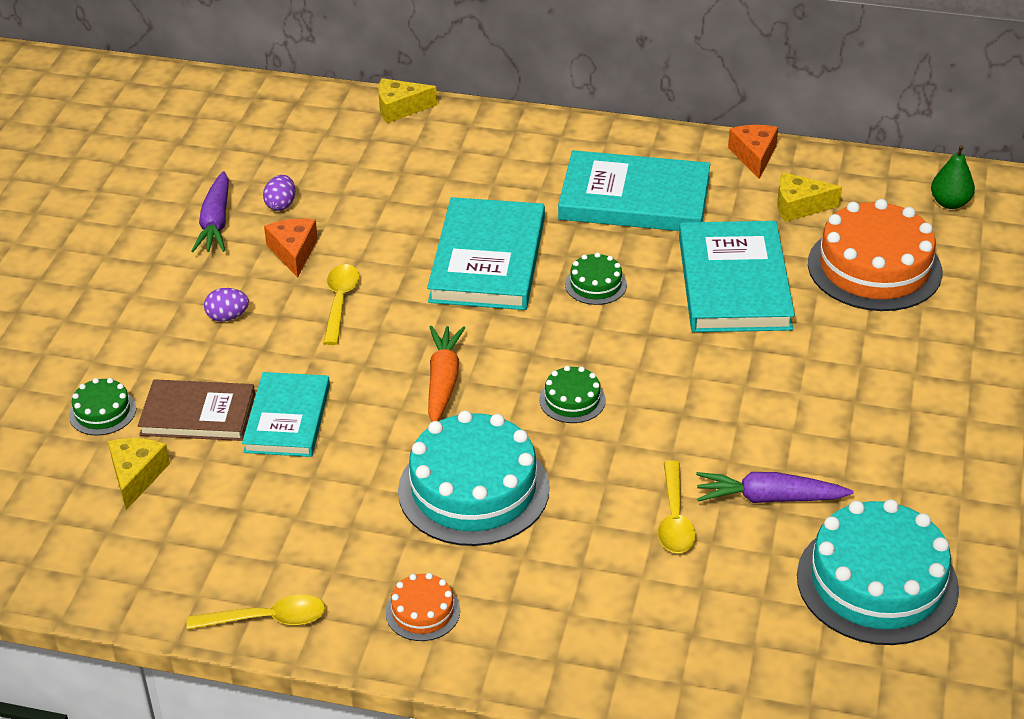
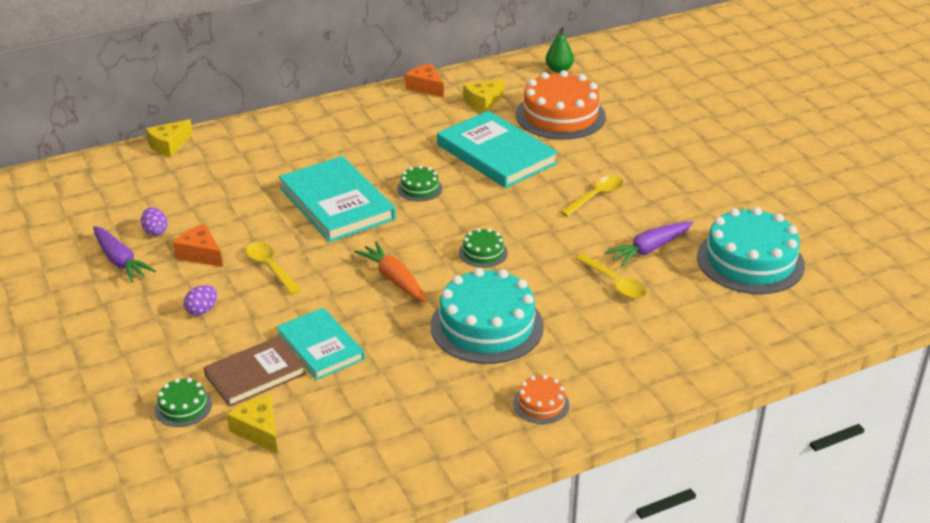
camera: 40 degrees left, 5 degrees down
(266, 619) = (453, 461): yellow spoon -> yellow spoon (596, 196)
(634, 198) = (385, 135): turquoise book -> none

